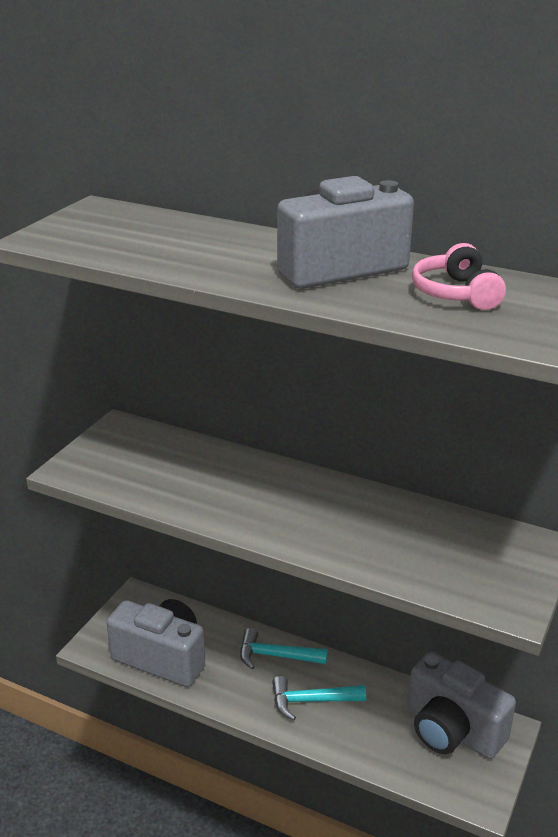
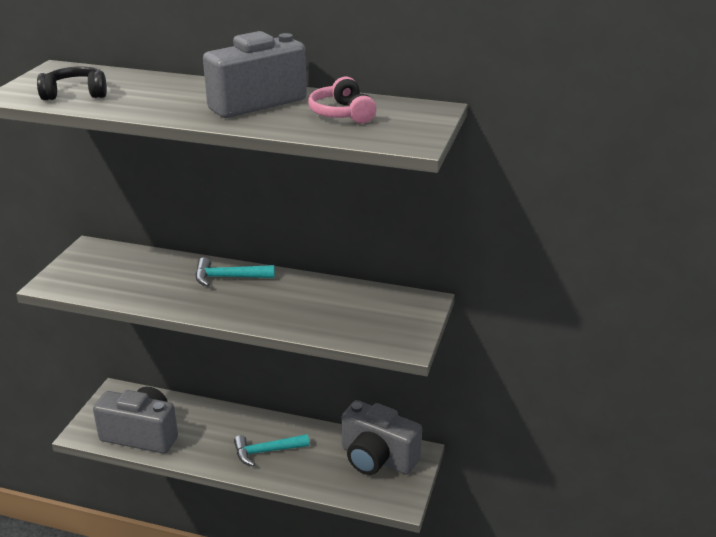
camera: 10 degrees left, 0 degrees up
(114, 242) = (76, 94): none -> black headphones
(275, 656) = (235, 422): turquoise hammer -> turquoise hammer (228, 277)

